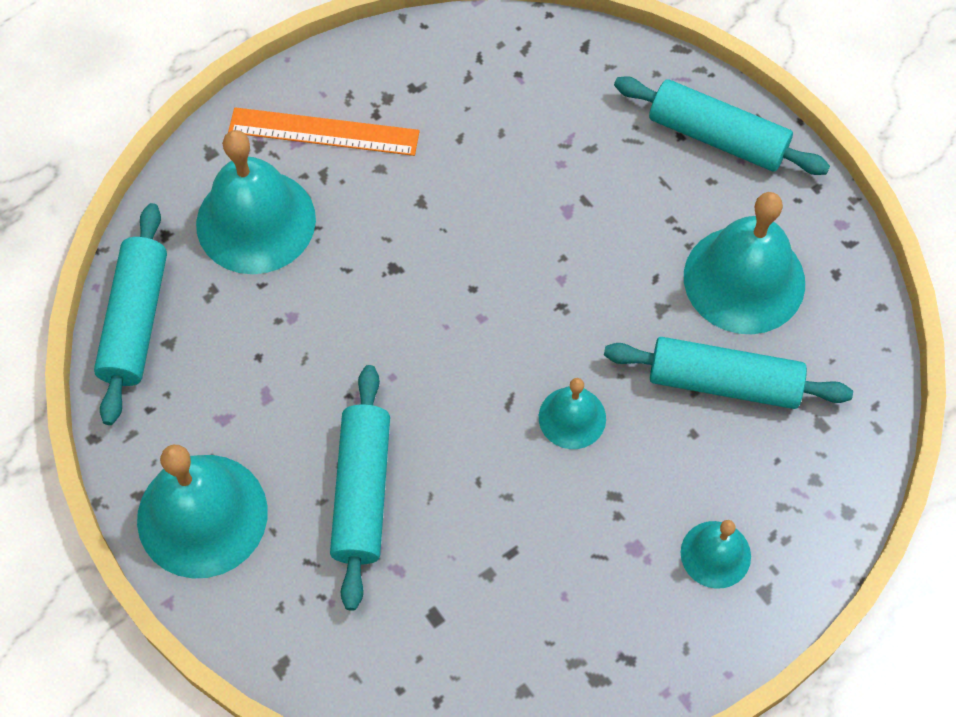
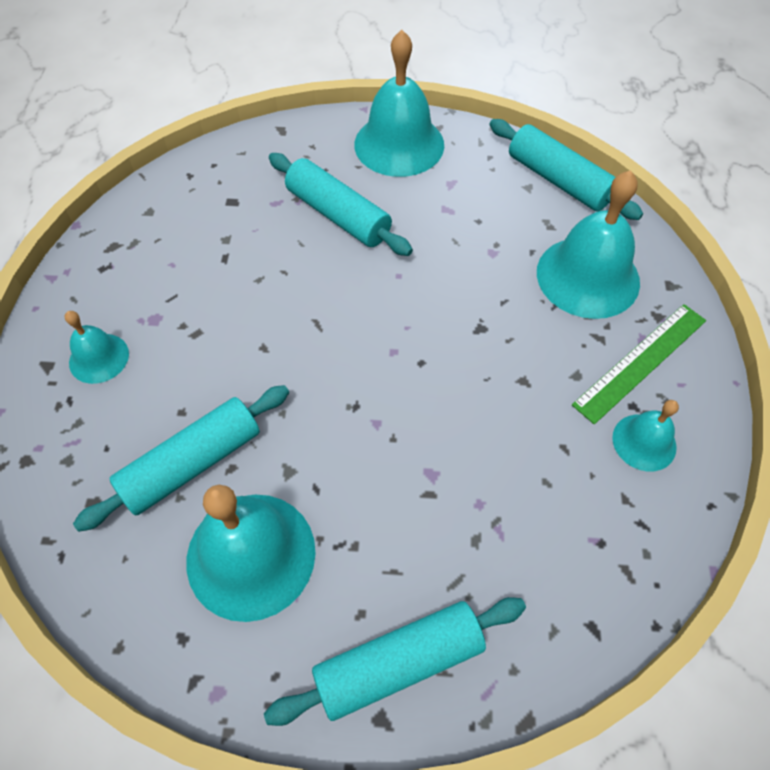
camera: 130 degrees right, 5 degrees down
(324, 132) = (641, 362): orange ruler -> green ruler
(572, 417) = (269, 350): turquoise bell -> turquoise bell (644, 442)

